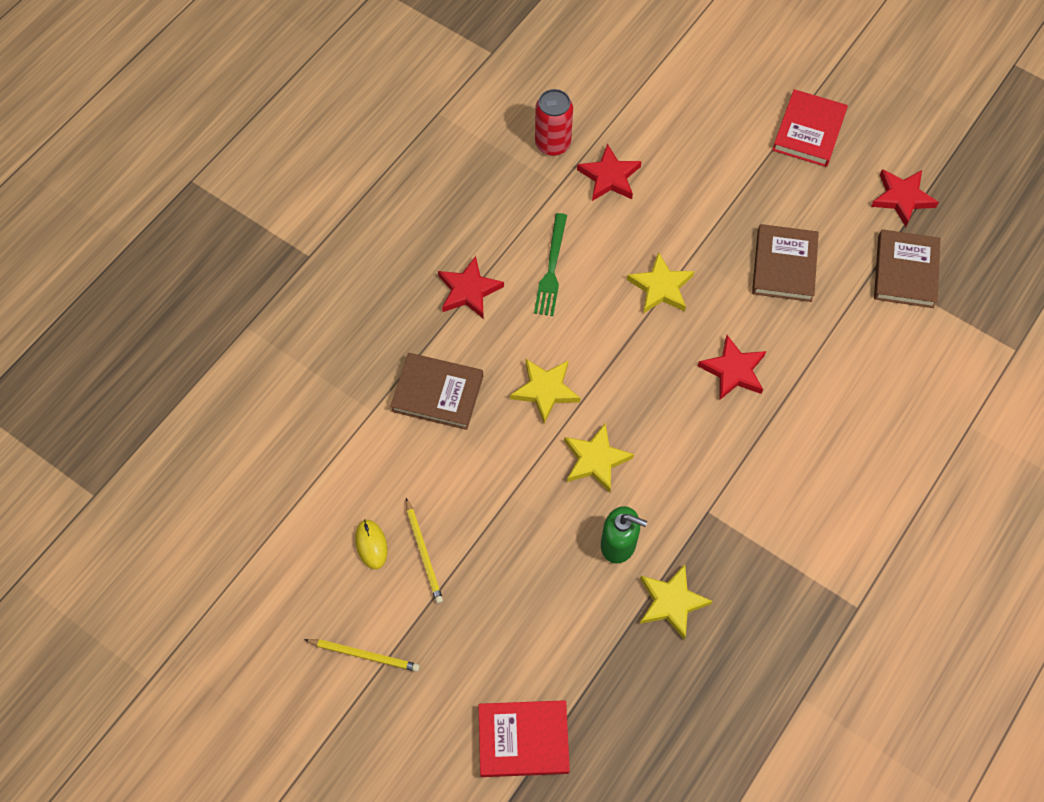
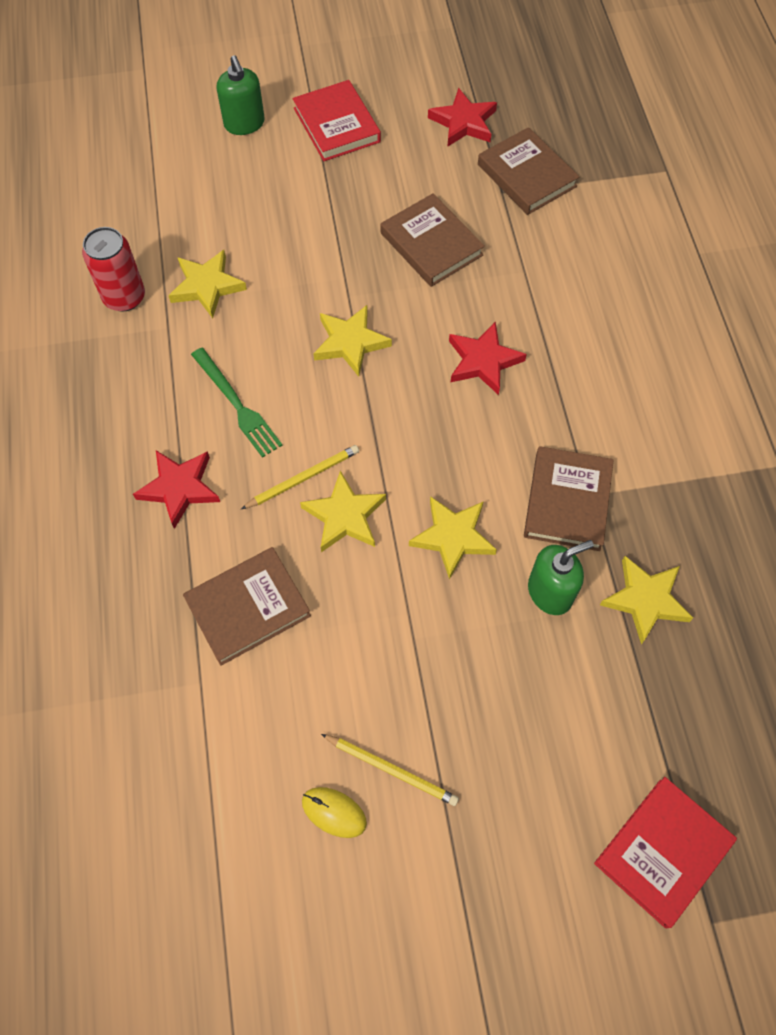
camera: 45 degrees left, 0 degrees up
(364, 655) = (440, 928): yellow pencil -> yellow pencil (302, 478)
(609, 177) = (207, 286): red star -> yellow star
(689, 502) = (567, 501): none -> brown book
(746, 83) = (244, 124): none -> green soap dispenser

